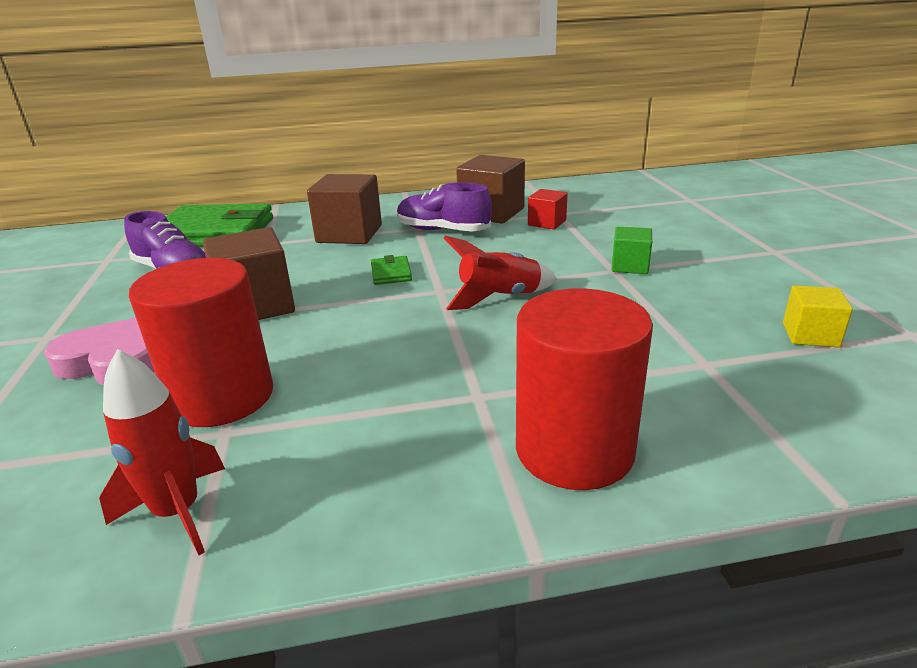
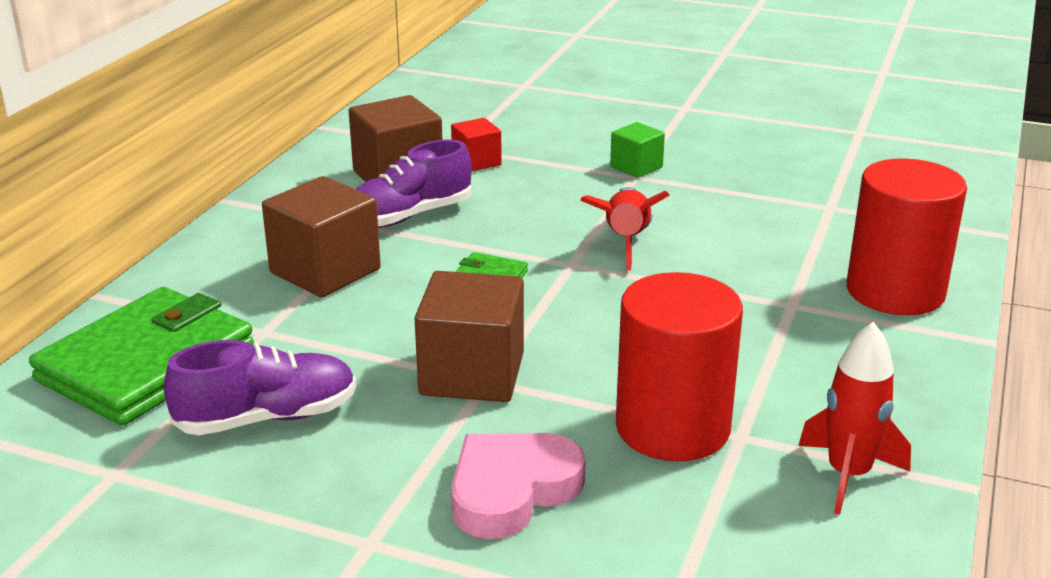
camera: 60 degrees left, 0 degrees up
(810, 335) = (828, 159): yellow cube -> none

